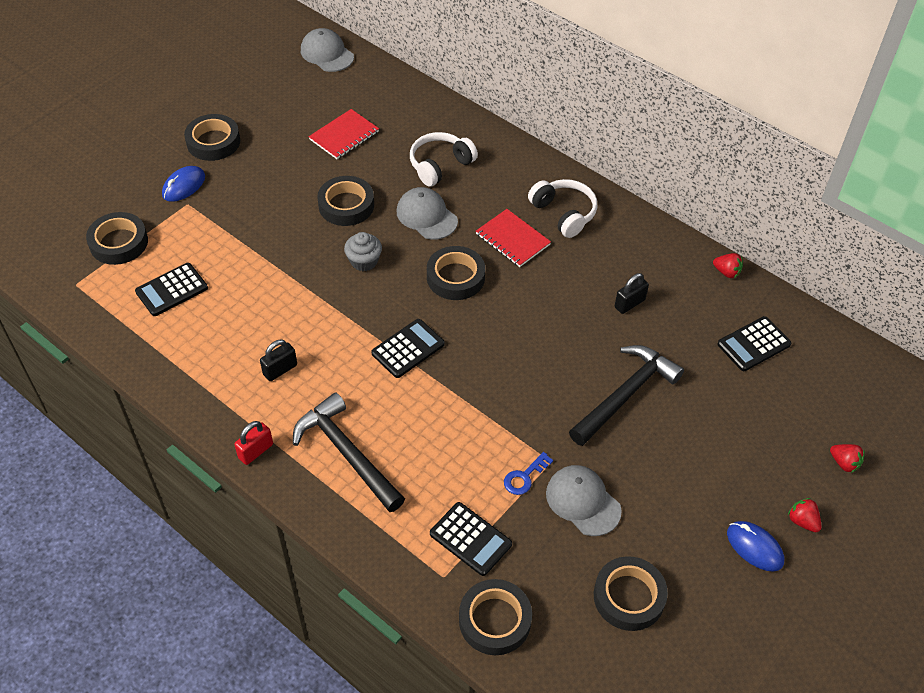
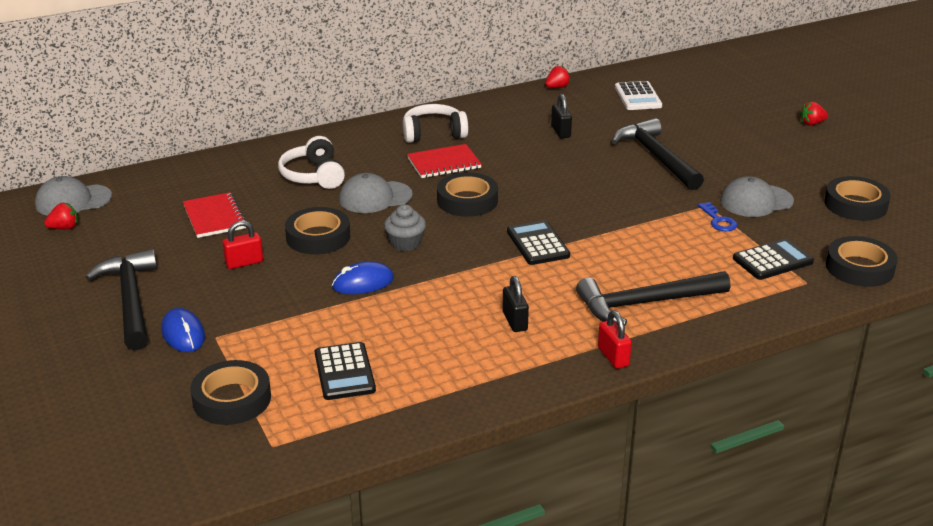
camera: 65 degrees left, 20 degrees down
(213, 142) = (131, 300): black tape -> black hammer
(288, 179) = (244, 263): none -> red padlock
(753, 344) = (638, 97): black calculator -> white calculator
(754, 547) = (828, 146): blue mouse -> blue mouse (363, 283)
(844, 463) = (767, 96): red strawberry -> red strawberry (64, 228)

